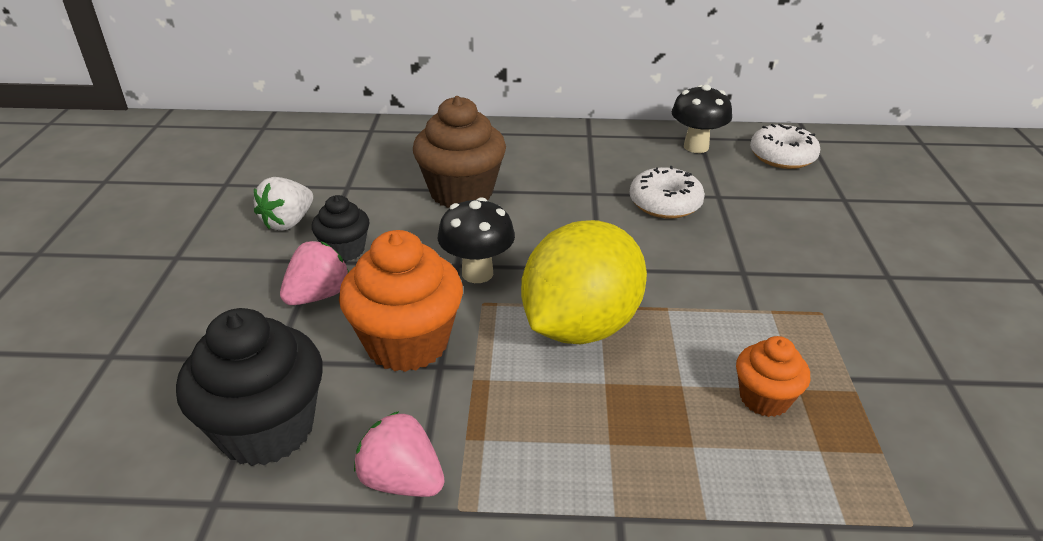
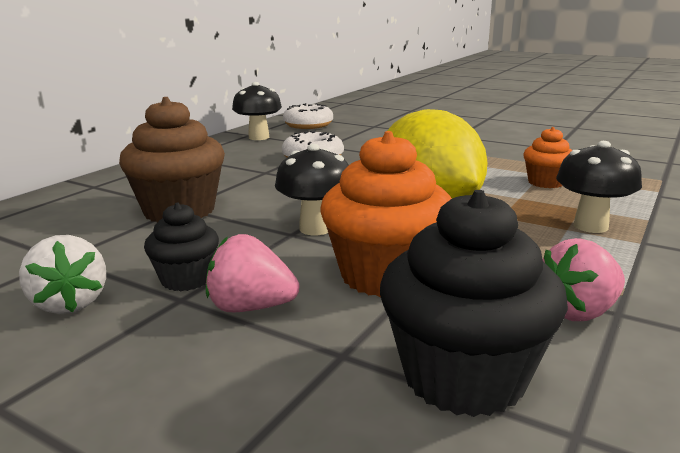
camera: 60 degrees left, 15 degrees down
(318, 295) = (251, 307): pink strawberry -> pink strawberry turned 60 degrees counterclockwise
(634, 463) = (590, 226): none -> black mushroom

